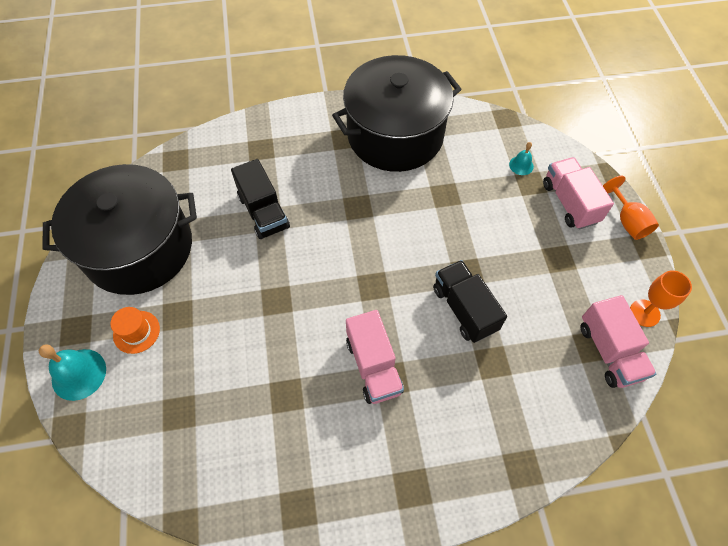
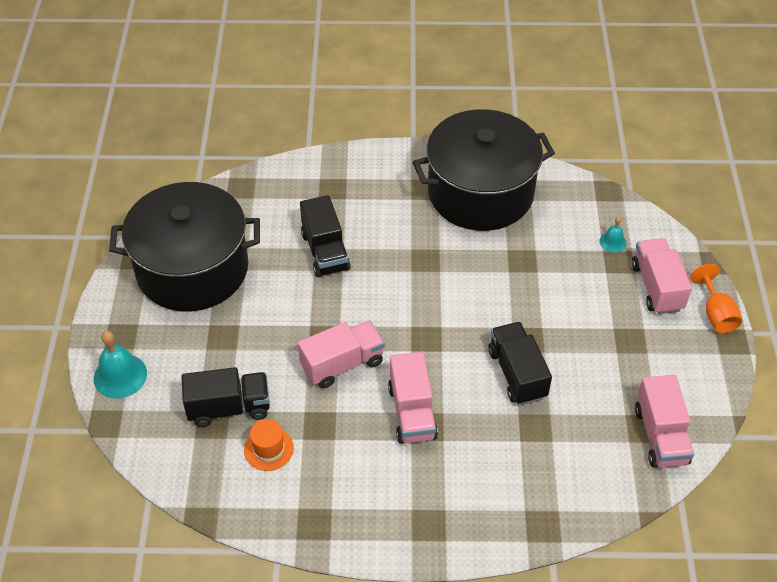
camera: 10 degrees right, 10 degrees down
(136, 332) = (180, 346): orange hat -> orange hat (268, 449)
(193, 391) = (229, 407): none -> black truck
(298, 325) = (342, 364): none -> pink truck
(644, 313) = (709, 406): orange goblet -> none

